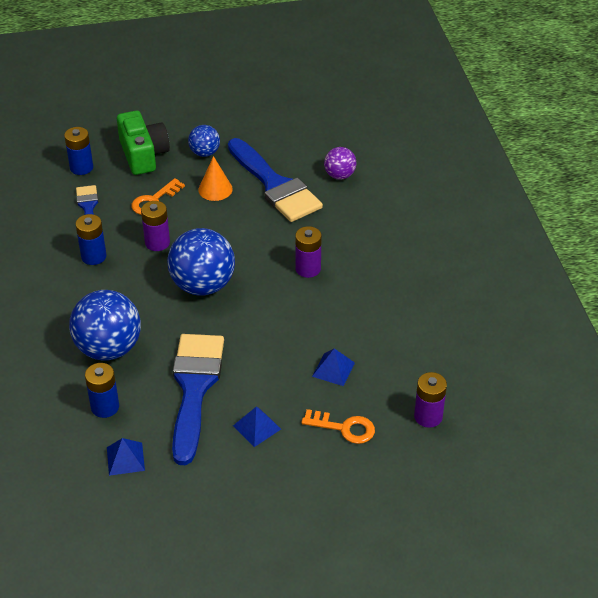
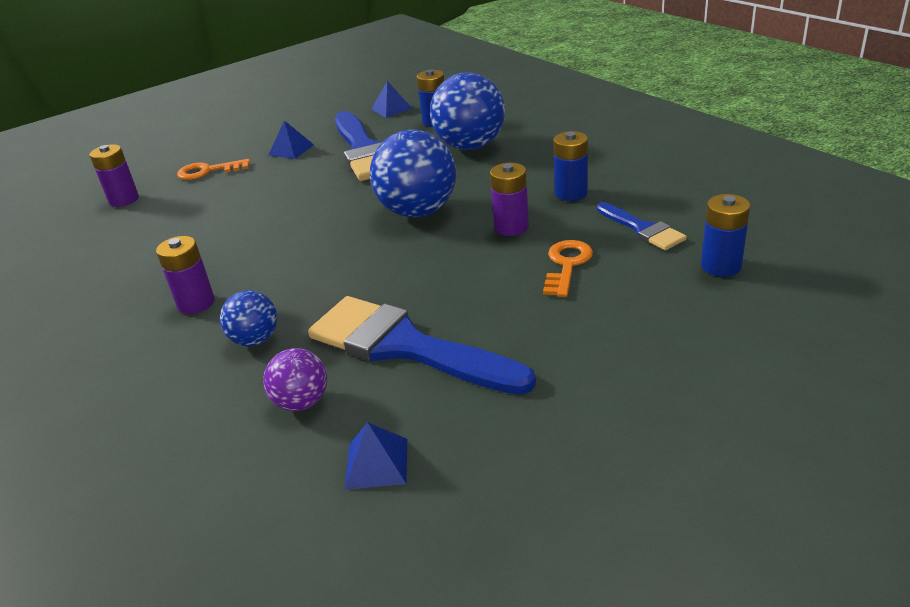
camera: 160 degrees right, 10 degrees down
(143, 154) = (657, 315): green camera -> none
(205, 153) = (563, 354): blue ball -> blue ball (255, 340)
(215, 189) = (494, 308): orange cone -> none
(308, 269) = (297, 265): purple battery -> purple battery (196, 303)
(333, 369) = (231, 199): blue pyramid -> blue pyramid (376, 463)

